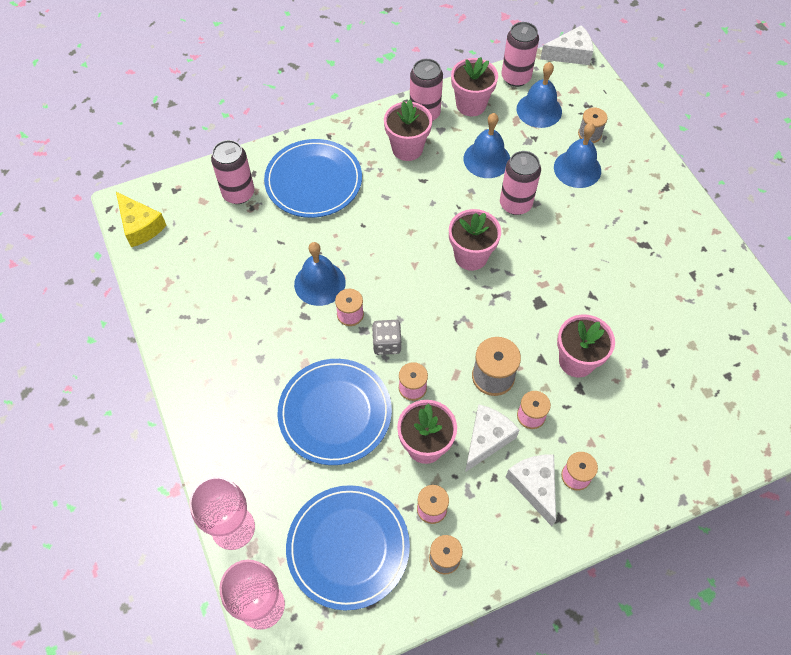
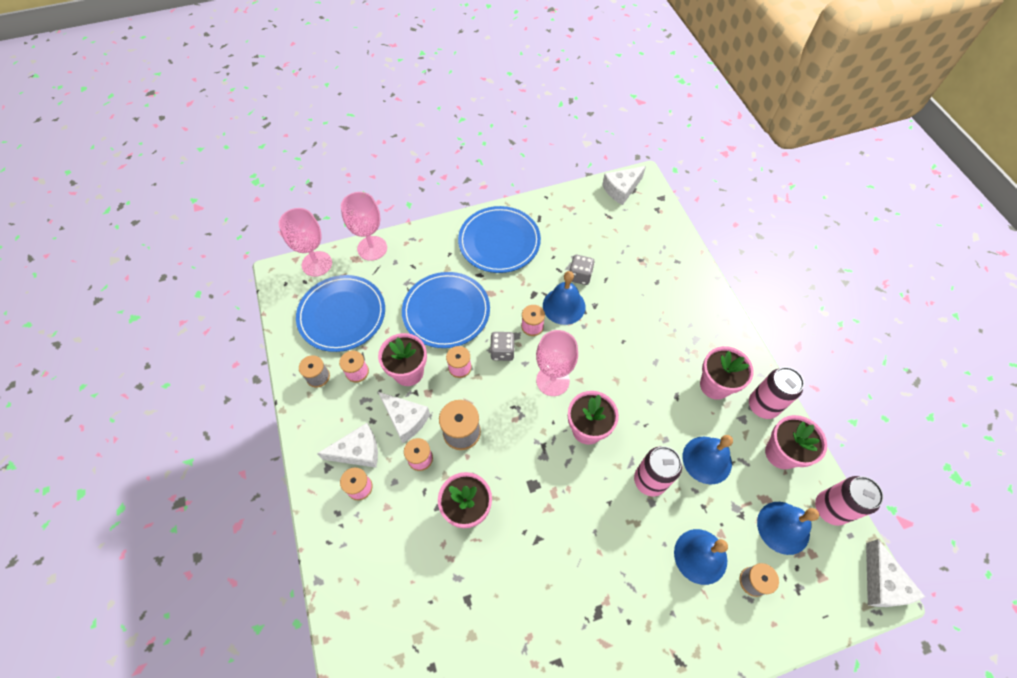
camera: 95 degrees right, 0 degrees up
(140, 226) = (621, 189): yellow cheese -> white cheese
(238, 193) = (655, 251): pink can -> none
(276, 268) = (580, 276): none -> grey dice
(313, 181) = (671, 305): blue plate -> blue plate (499, 241)
(418, 290) = (552, 380): none -> pink goblet

